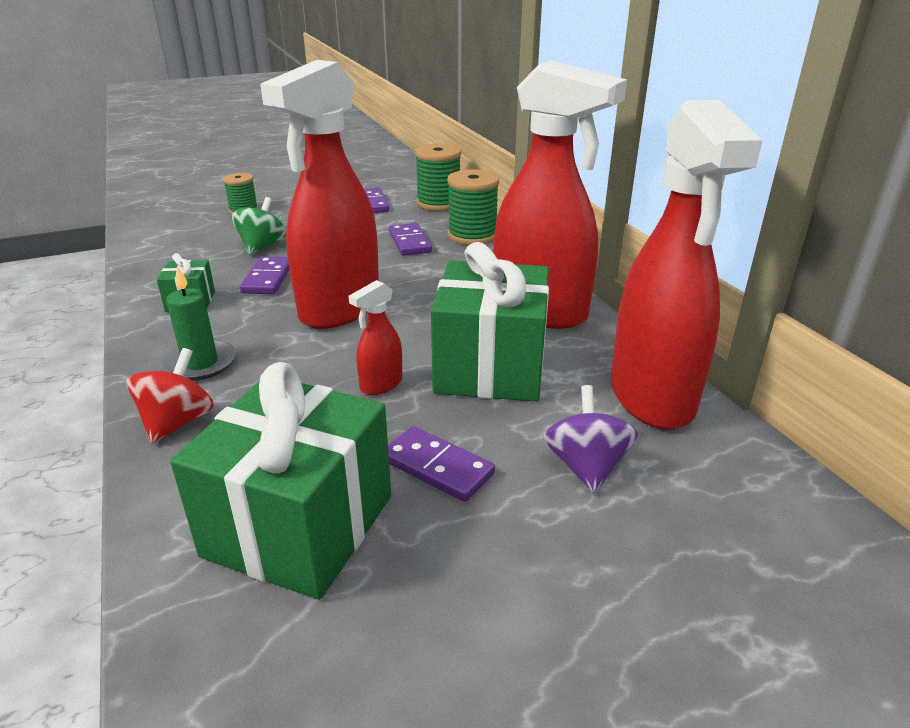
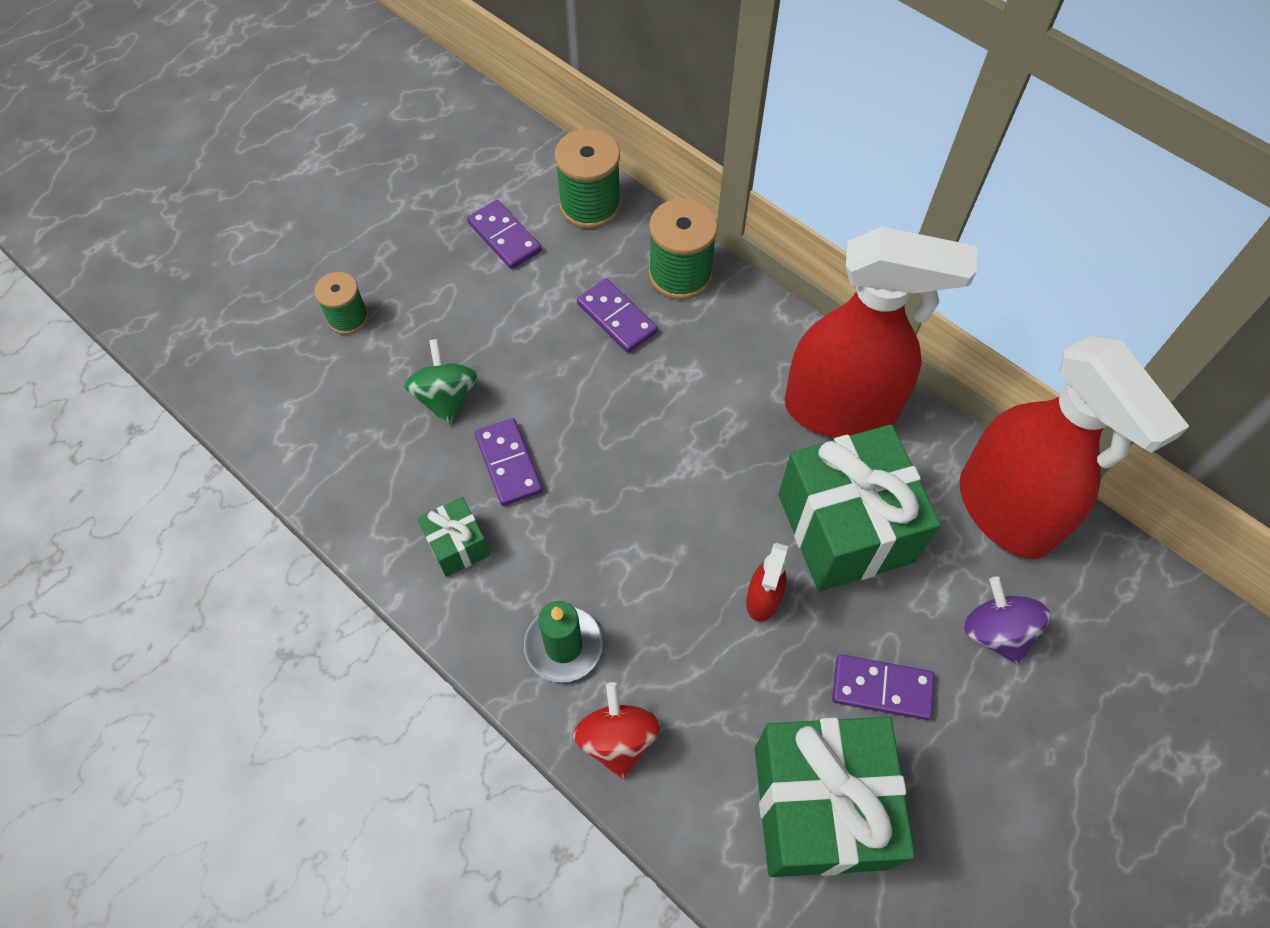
camera: 25 degrees left, 30 degrees up
(339, 309) = (633, 491): red spray bottle -> none

